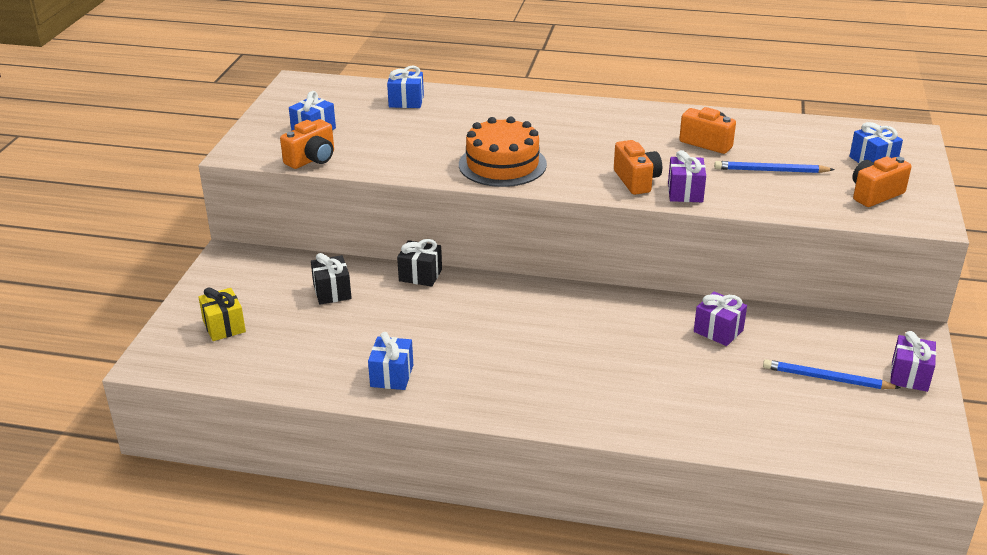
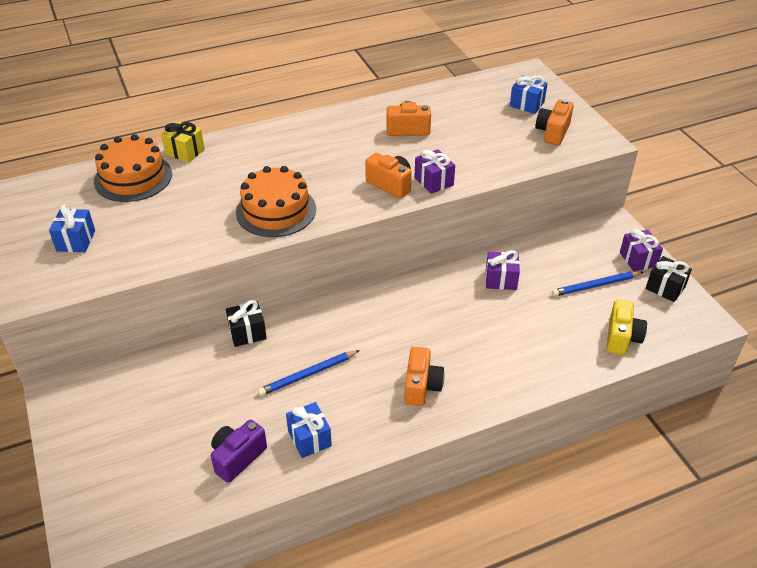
camera: 35 degrees left, 10 degrees up
(224, 326) = (122, 467): yellow gift -> yellow gift (185, 152)
(312, 159) = (105, 273): orange camera -> orange camera (421, 386)
(318, 362) = (237, 457): none -> purple camera
(332, 292) = (187, 384): black gift -> black gift (665, 288)
(406, 101) = (133, 177): blue gift -> orange cake
(771, 171) = (472, 138): blue pencil -> blue pencil (308, 374)
(806, 436) = (621, 338): none -> yellow camera

